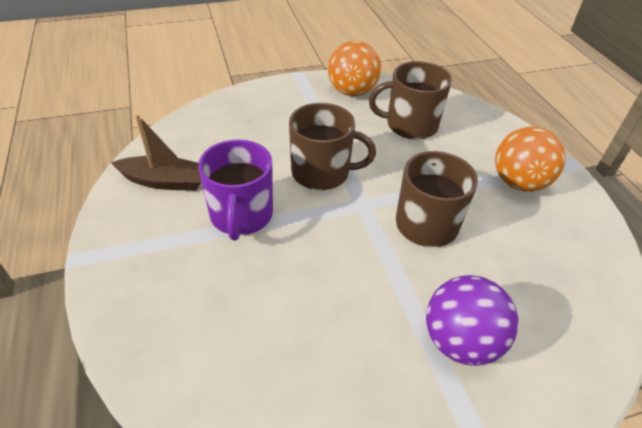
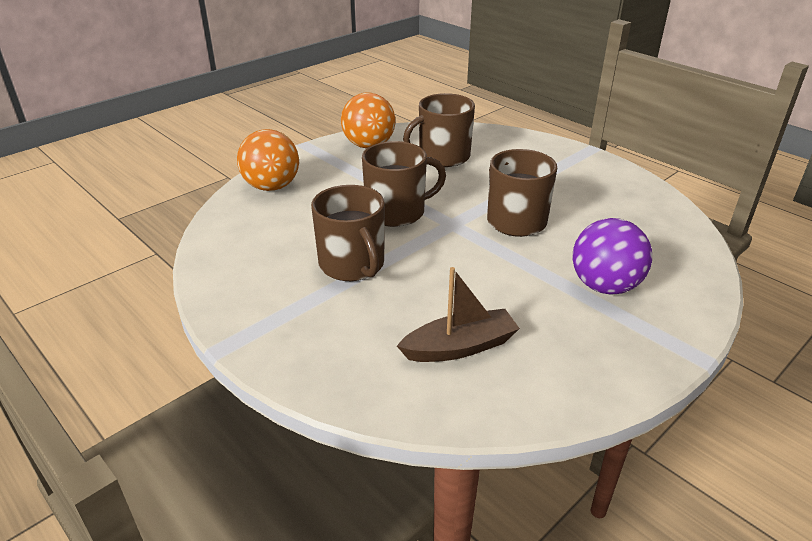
camera: 25 degrees left, 10 degrees down
(165, 181) = (251, 263): brown boat -> brown boat (460, 347)
(241, 215) = (352, 265): purple mug -> brown mug
(518, 182) = (562, 172): orange ball -> orange ball (272, 187)

